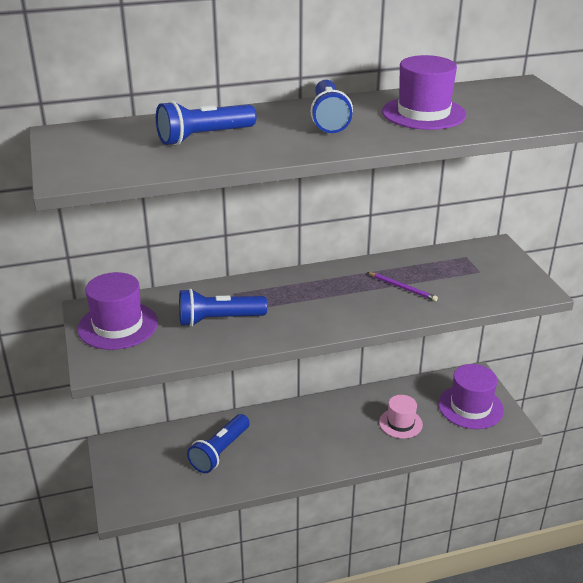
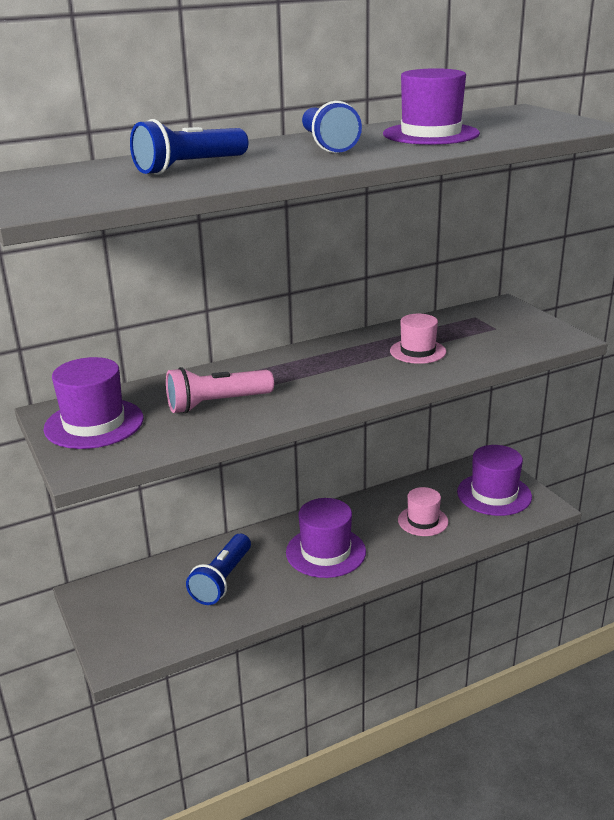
camera: 10 degrees left, 5 degrees down
(218, 320) = (216, 404): blue flashlight -> pink flashlight
(310, 440) = (326, 552): none -> purple hat
(402, 288) = (417, 351): purple pencil -> pink hat

